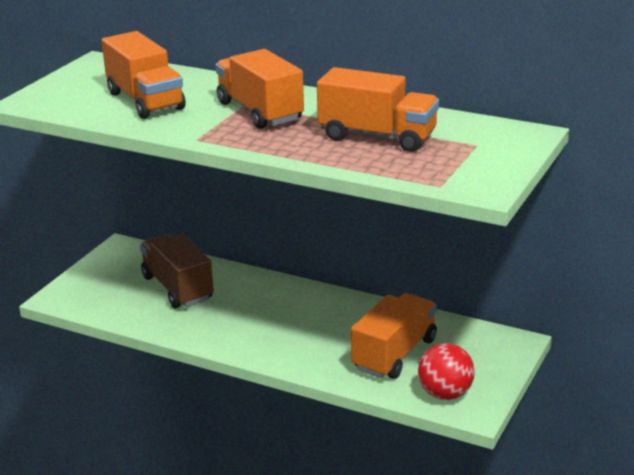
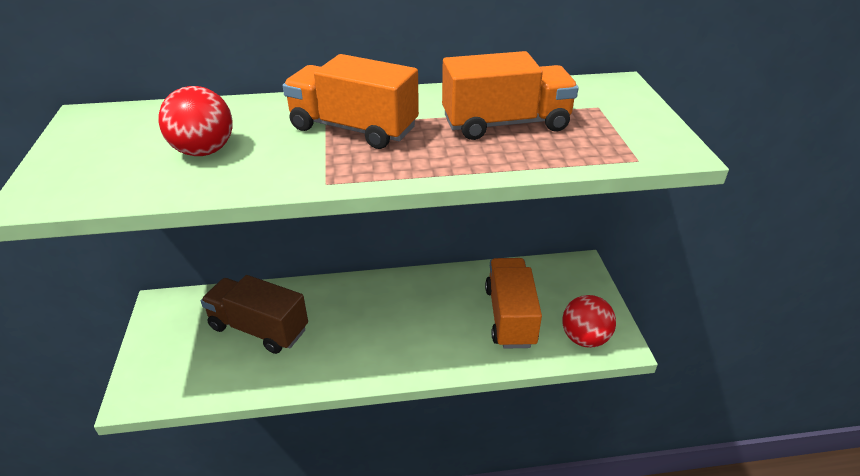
camera: 35 degrees left, 10 degrees up
(145, 101) = (204, 151): orange truck -> red ball

